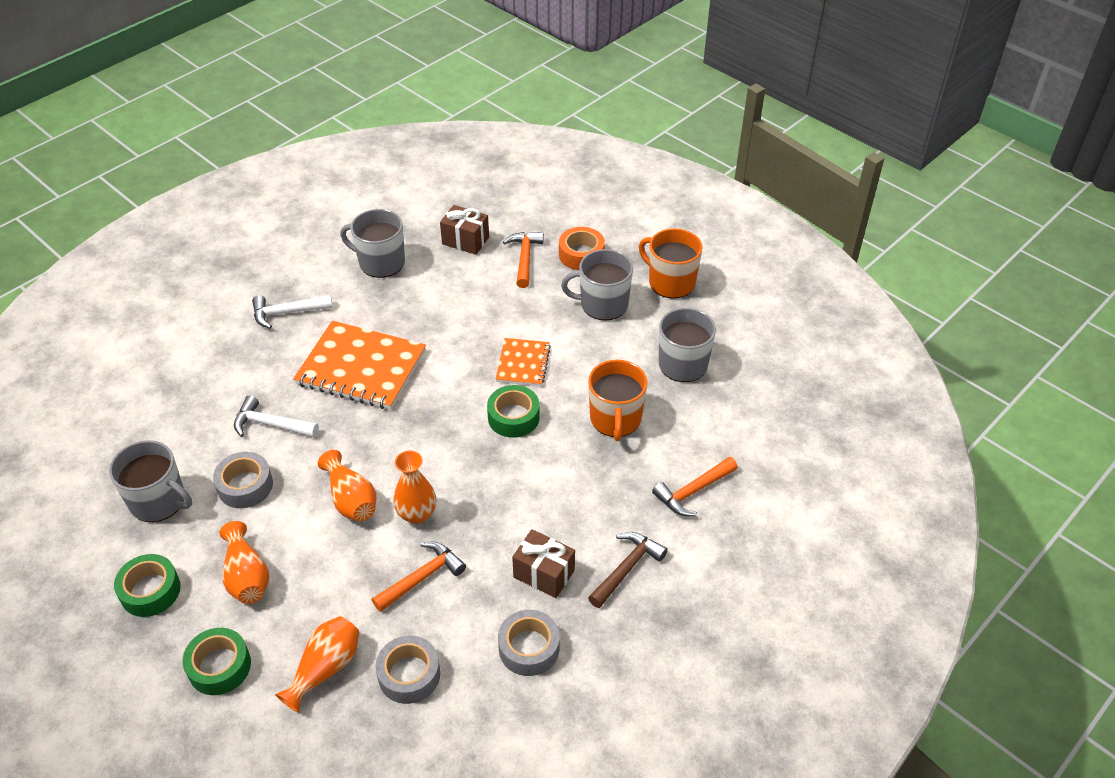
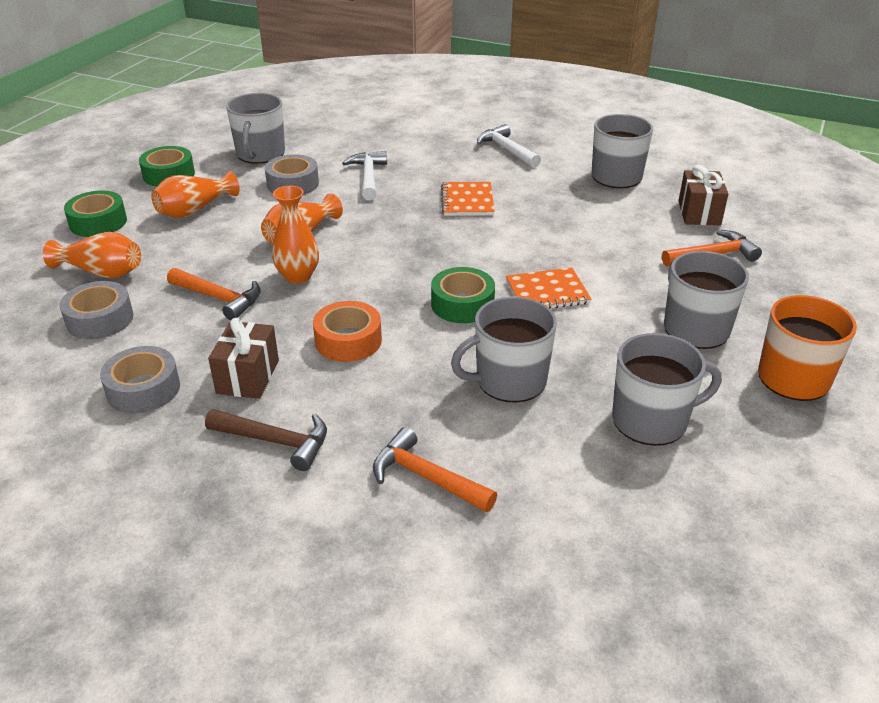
camera: 70 degrees right, 10 degrees down
(361, 368) = (467, 201): orange notebook -> orange notebook, size x0.54
(581, 254) = (763, 293): orange tape -> orange tape (348, 340)
(615, 419) = (509, 381): orange mug -> grey mug

